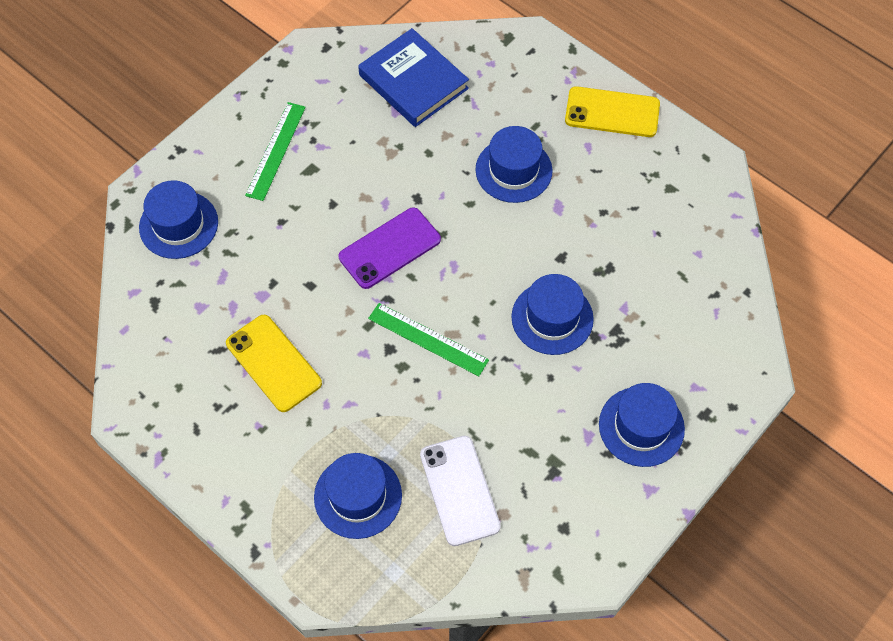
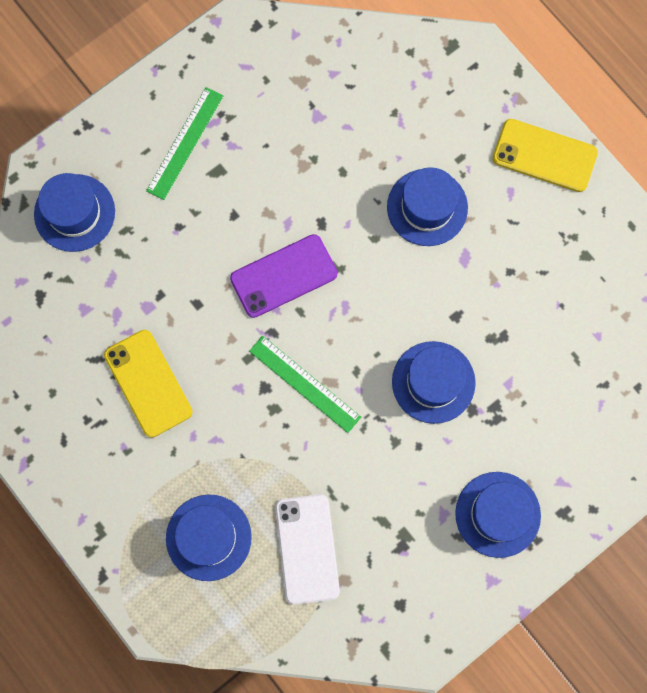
camera: 10 degrees right, 15 degrees up
(413, 82) = (341, 83): blue book -> none

